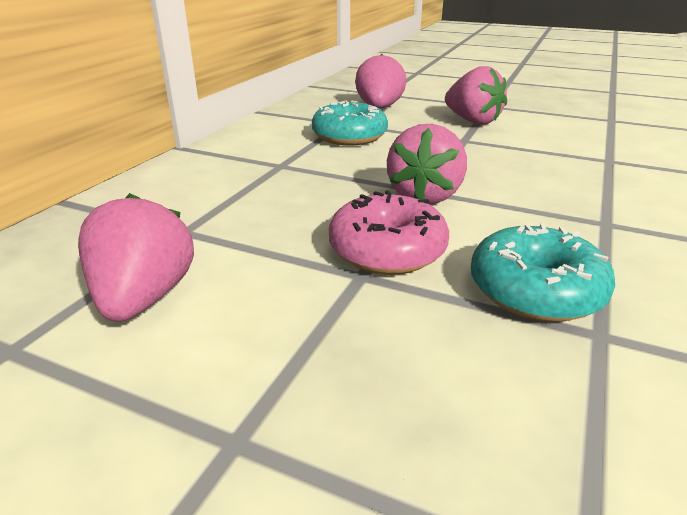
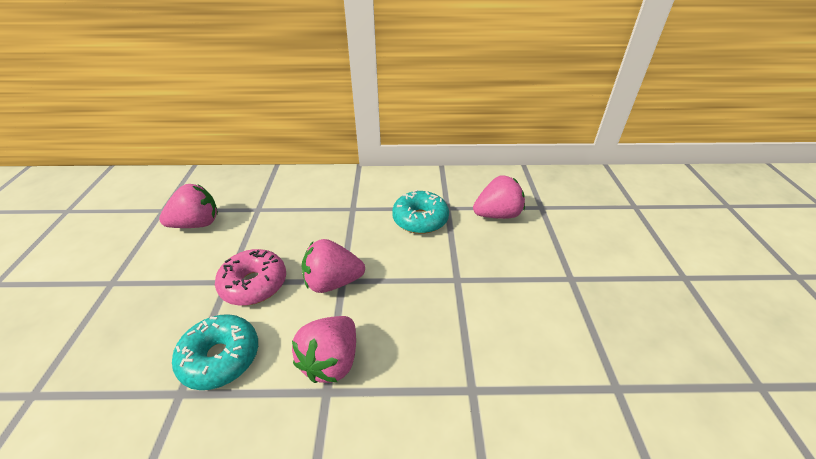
camera: 65 degrees right, 10 degrees up
(472, 121) = (510, 275): pink strawberry -> pink strawberry (331, 361)

